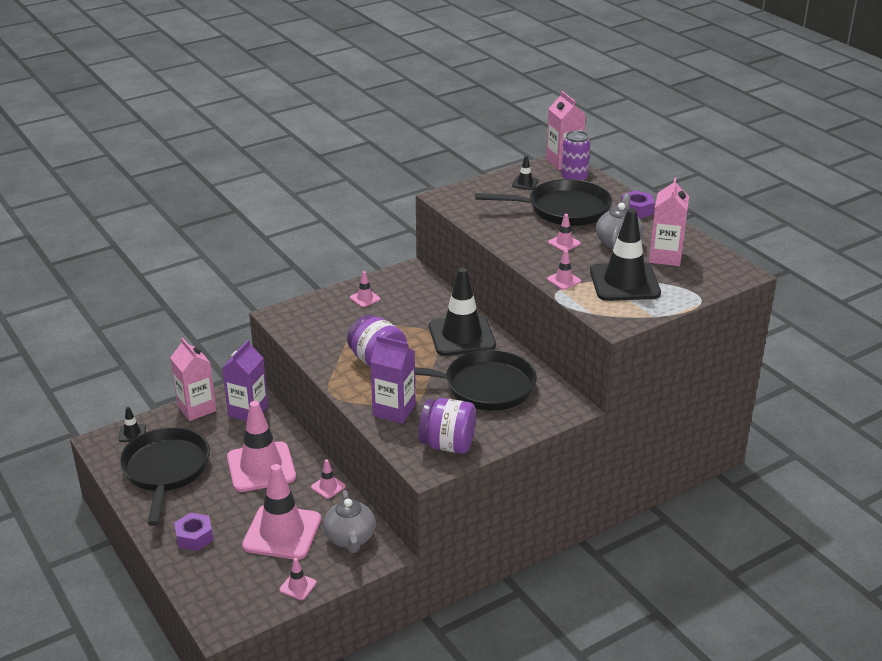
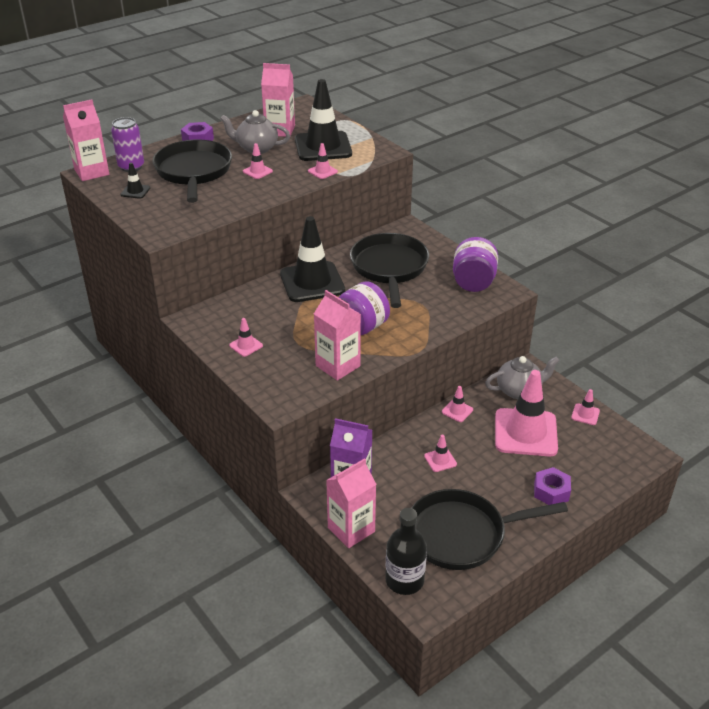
camera: 95 degrees left, 5 degrees up
(132, 433) = (404, 580): black traffic cone -> black bottle
(261, 467) = (440, 460): pink traffic cone -> pink traffic cone, size x0.42
(322, 346) = (338, 366): none -> pink carton
(394, 410) = (434, 313): purple carton -> none

